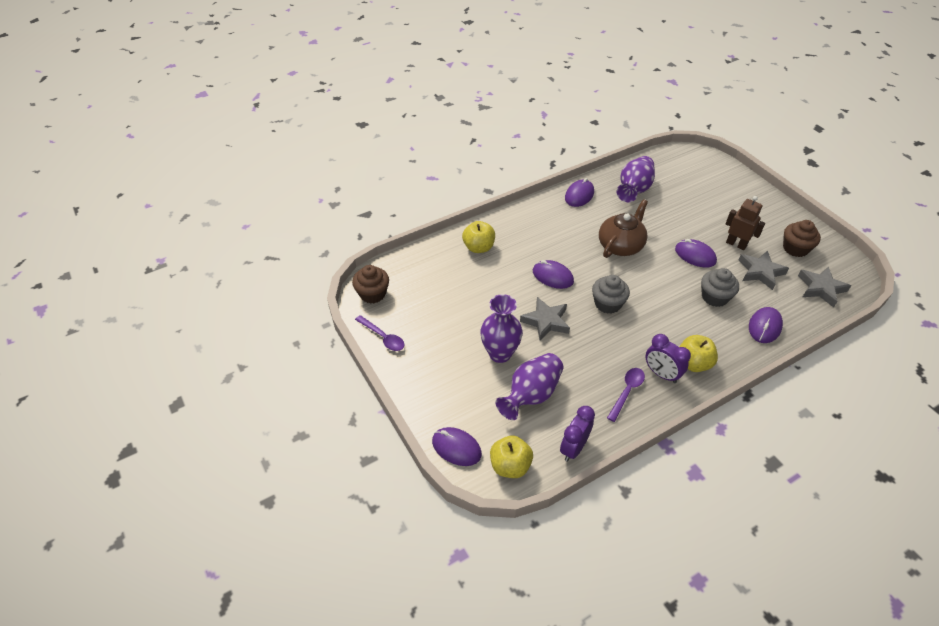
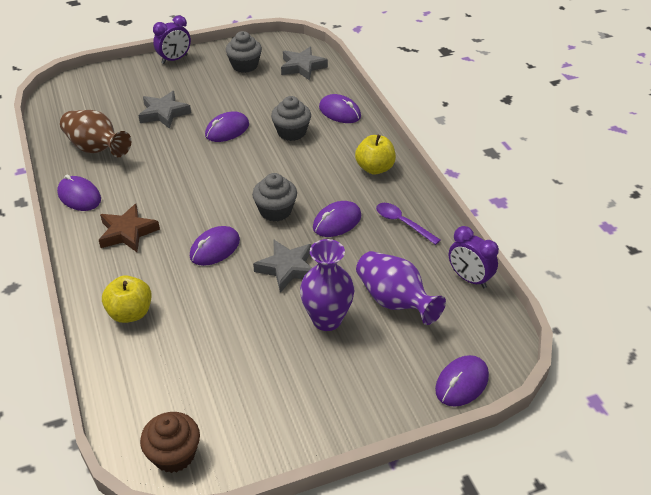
camera: 80 degrees left, 5 degrees down
(383, 337) = (266, 447): purple spoon -> none
(510, 466) = (489, 336): yellow apple -> none
(552, 227) = (127, 232): none -> brown star
(610, 345) = (337, 222): none -> purple mouse
(620, 245) = (187, 180): brown teapot -> none
(634, 189) = (96, 149): purple vase -> brown vase
(661, 374) = (384, 193): purple clock -> purple clock (174, 59)
(736, 244) = (222, 99): brown robot -> none
(760, 272) = (268, 95): grey star -> grey star (164, 113)
(795, 248) = (245, 65): brown cupcake -> grey cupcake

